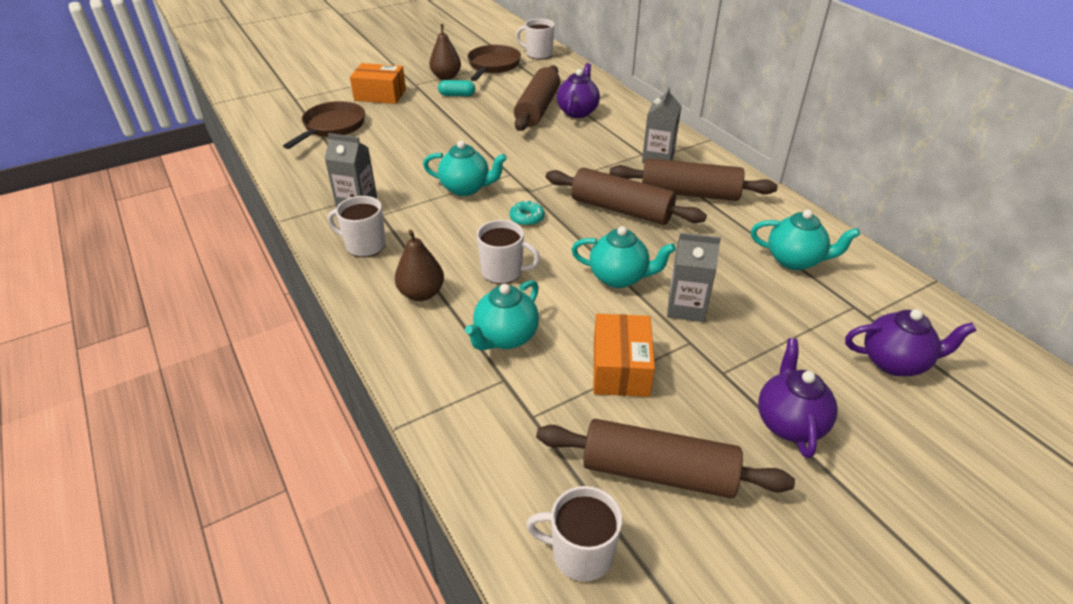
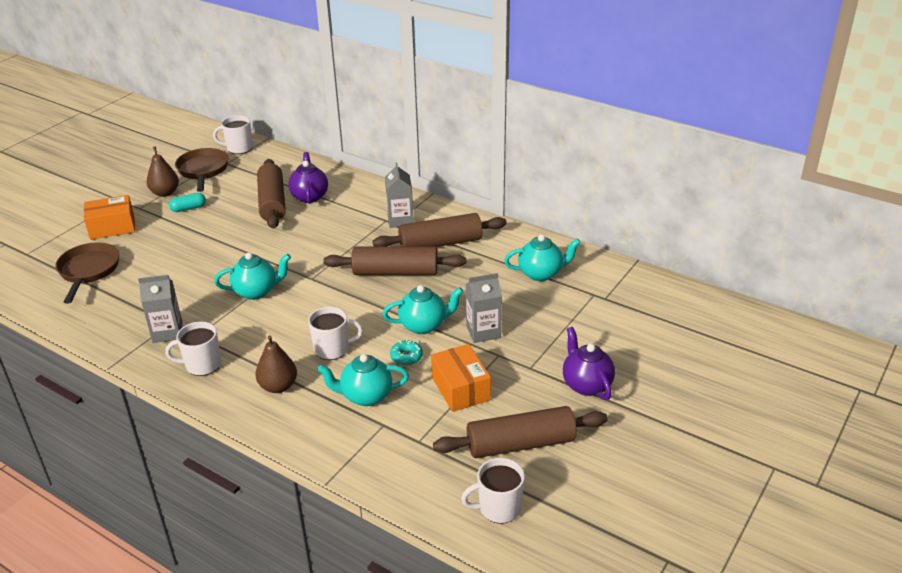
camera: 25 degrees left, 5 degrees down
(505, 337) = (365, 396): turquoise teapot -> turquoise teapot turned 75 degrees clockwise
(527, 218) = (324, 301): turquoise donut -> turquoise donut (406, 357)
(894, 362) = (633, 324): purple teapot -> none

